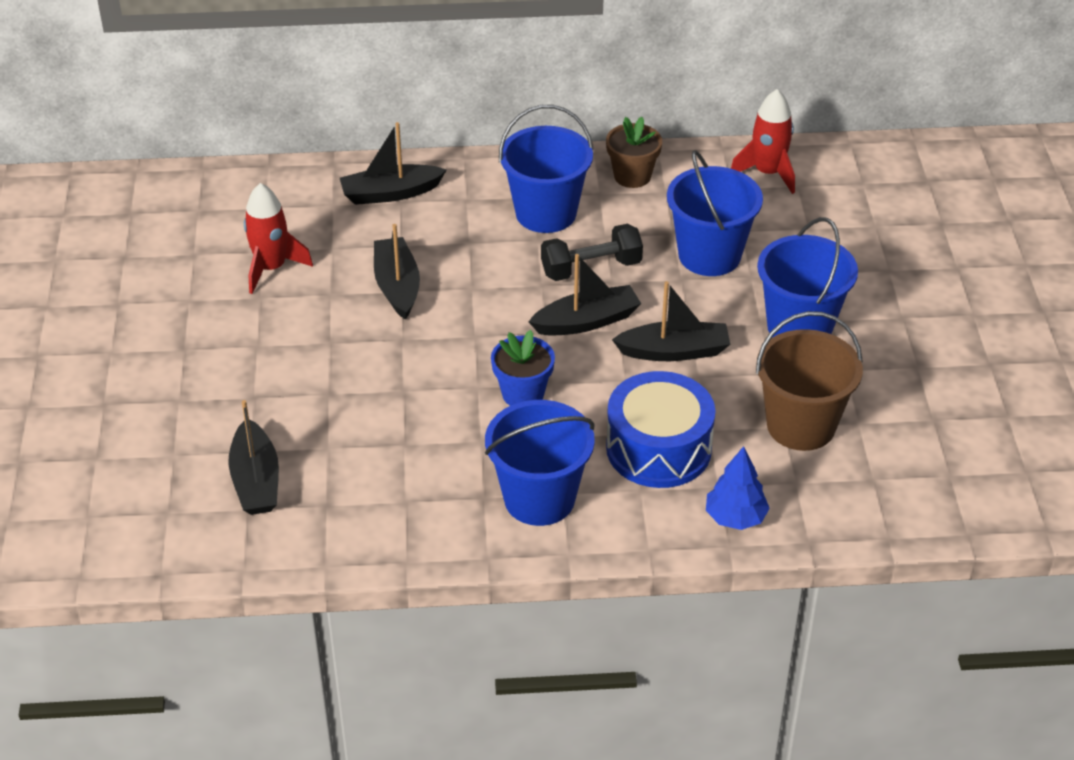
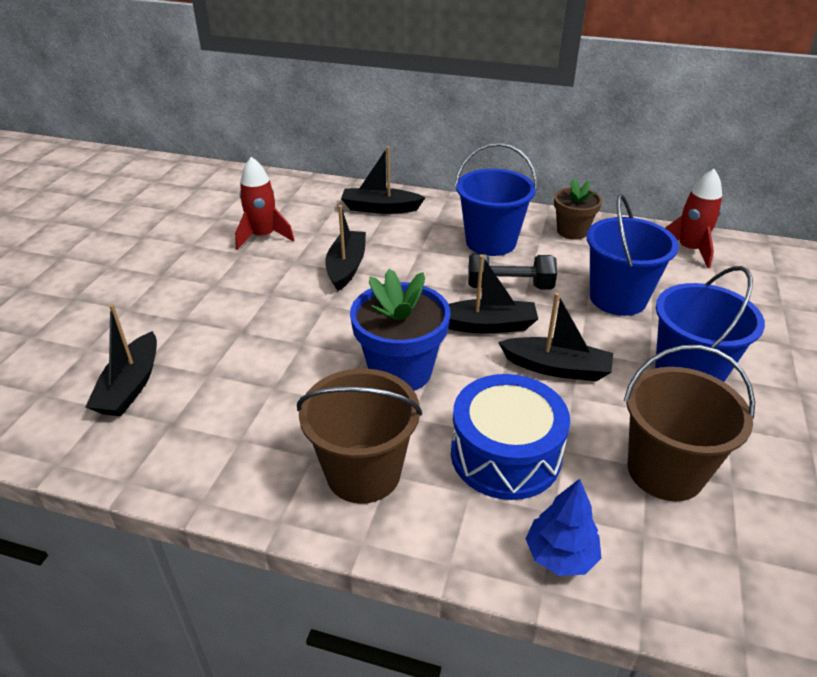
camera: 20 degrees right, 5 degrees down
(523, 394) = (400, 371): blue flower pot -> blue flower pot, size x1.58
(539, 499) = (363, 473): blue bucket -> brown bucket

